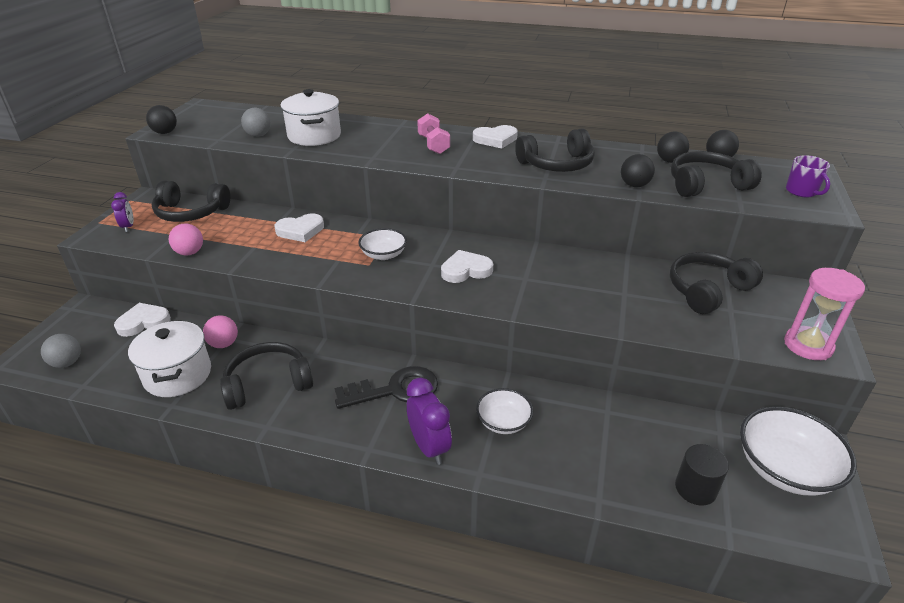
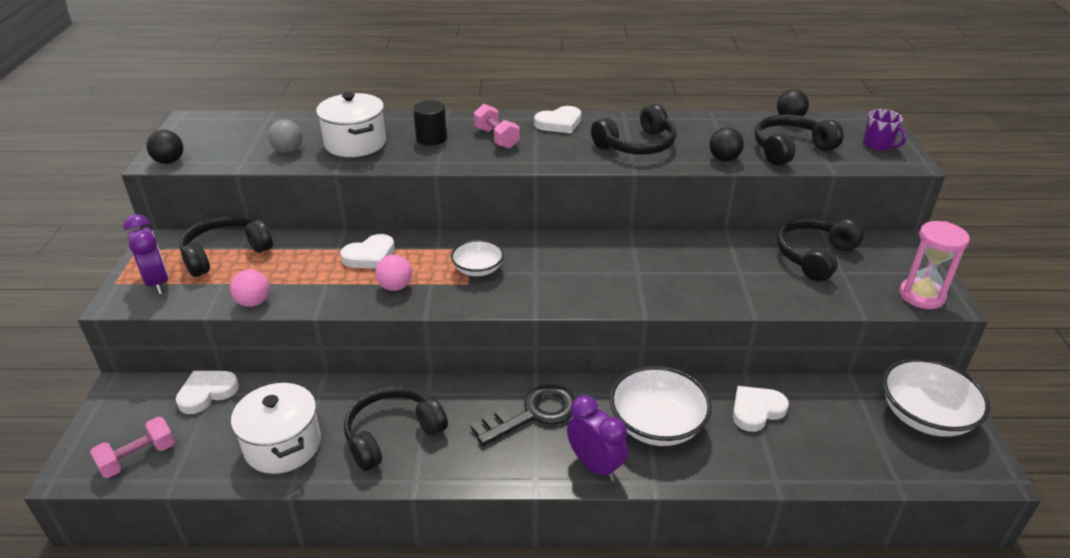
camera: 15 degrees left, 0 degrees up
(67, 363) = (138, 458): grey ball -> pink dumbbell
(128, 227) = (157, 283): purple clock -> purple clock, size x1.69
(191, 212) = (225, 253): black headphones -> black headphones turned 150 degrees clockwise
(224, 344) = (318, 400): pink ball -> pink ball (395, 287)
(466, 270) = (573, 273): white heart -> white heart (756, 410)
(503, 422) = (657, 425): white bowl -> white bowl, size x1.70
(669, 161) = (745, 127): black ball -> none
(695, 488) = (856, 451): black cylinder -> black cylinder (431, 138)

